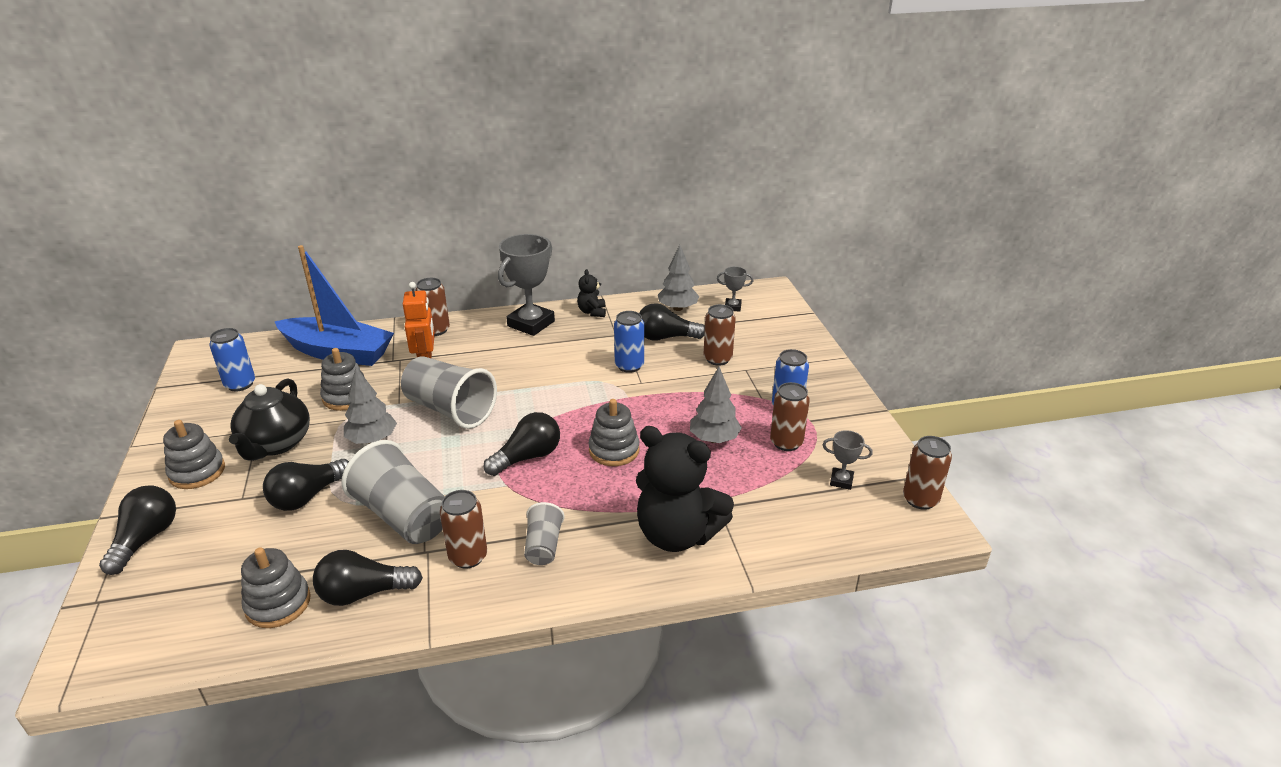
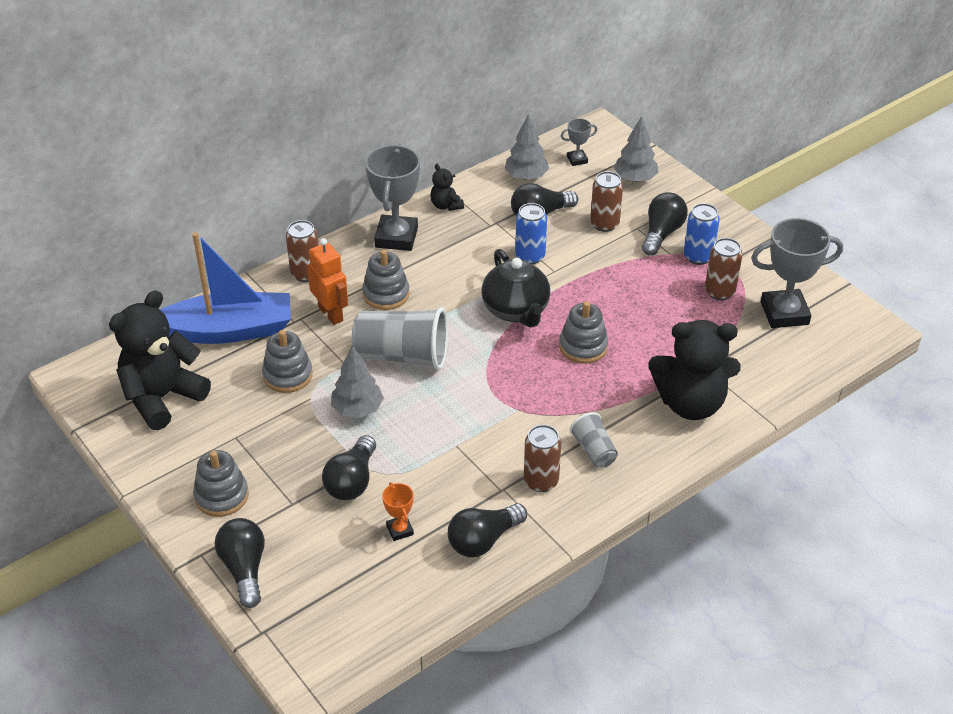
camera: 25 degrees left, 10 degrees up
(240, 384) = (162, 397): blue can -> black teddy bear
(276, 444) = (268, 444): black teapot -> black teapot (516, 310)
(278, 603) = (421, 574): grey stacking toy -> grey stacking toy (386, 294)
(302, 554) = (400, 530): none -> orange trophy
(403, 516) = (455, 468): grey cup -> none
(527, 457) = (514, 378): black light bulb -> black light bulb (661, 233)
(714, 439) = (659, 308): grey tree -> grey tree (635, 178)
(841, 481) = (784, 313): grey trophy -> grey trophy, size x2.11
(920, 499) = (852, 309): brown can -> none

